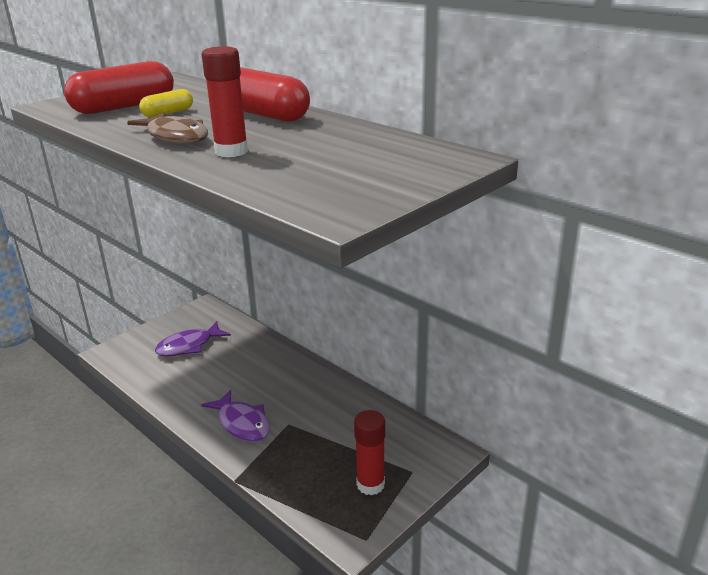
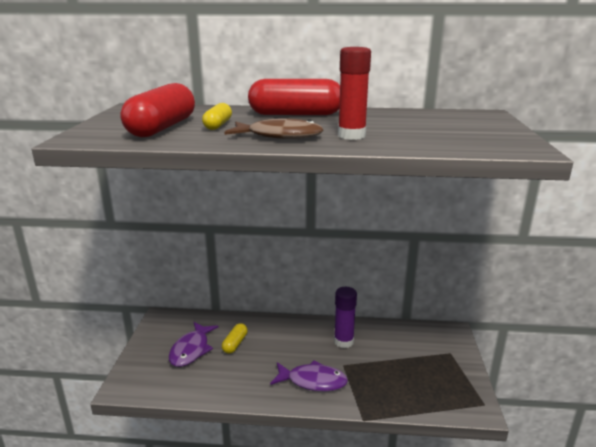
camera: 40 degrees left, 5 degrees down
(227, 357) = (235, 344): none -> yellow capsule
(320, 403) = (343, 341): none -> purple glue stick
(370, 484) = (441, 372): red glue stick -> none

